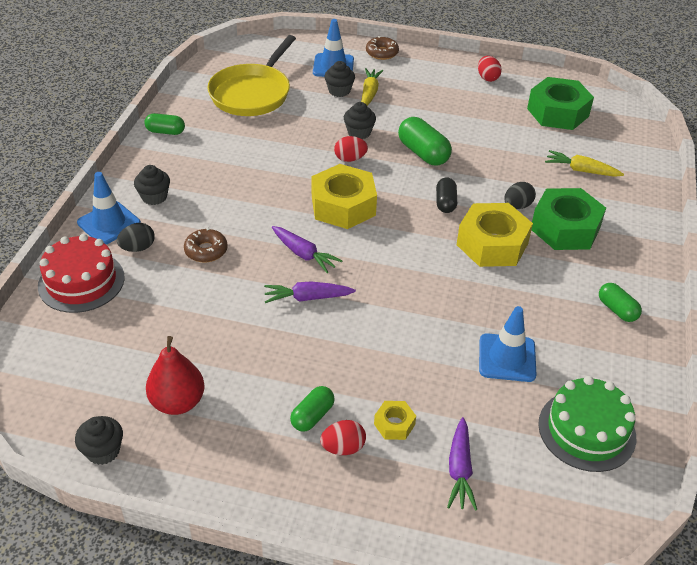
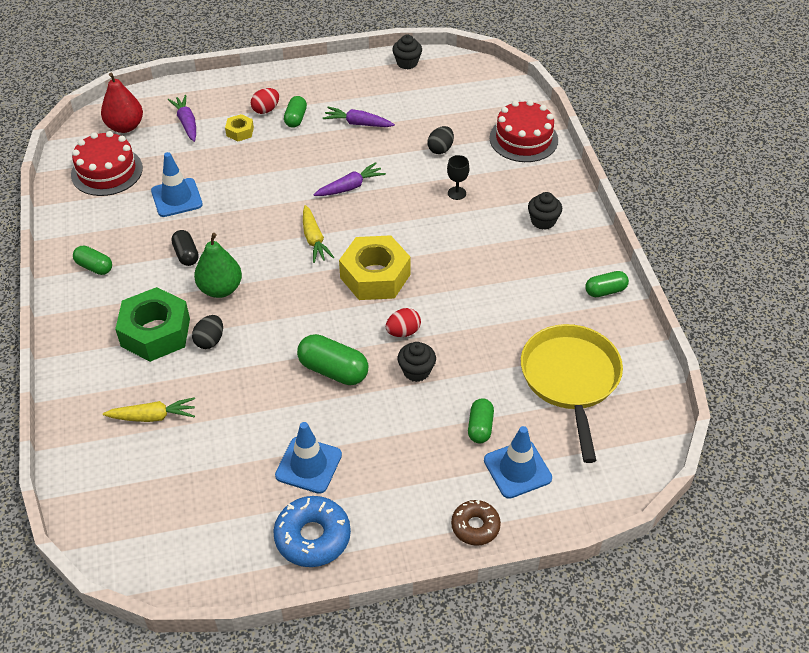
camera: 155 degrees right, 5 degrees up
(109, 223) = (553, 186): blue traffic cone -> blue traffic cone (308, 465)
(138, 248) = (510, 176): black egg -> black egg (440, 149)
(178, 402) = (386, 97): red pear -> red pear (125, 126)
(206, 250) = (457, 193): brown donut -> black goblet
(303, 254) = (377, 219): purple carrot -> purple carrot (358, 123)
(339, 91) = (480, 427): black cupcake -> green capsule
(369, 93) = (443, 439): yellow carrot -> yellow carrot (314, 239)
(445, 203) = (282, 316): black capsule -> black capsule (186, 254)
(487, 78) = (312, 537): red egg -> blue donut
(492, 244) = (220, 289): yellow nut -> green pear
(557, 112) = (201, 506): green nut -> none
(586, 430) = (107, 171): green cake -> red cake

